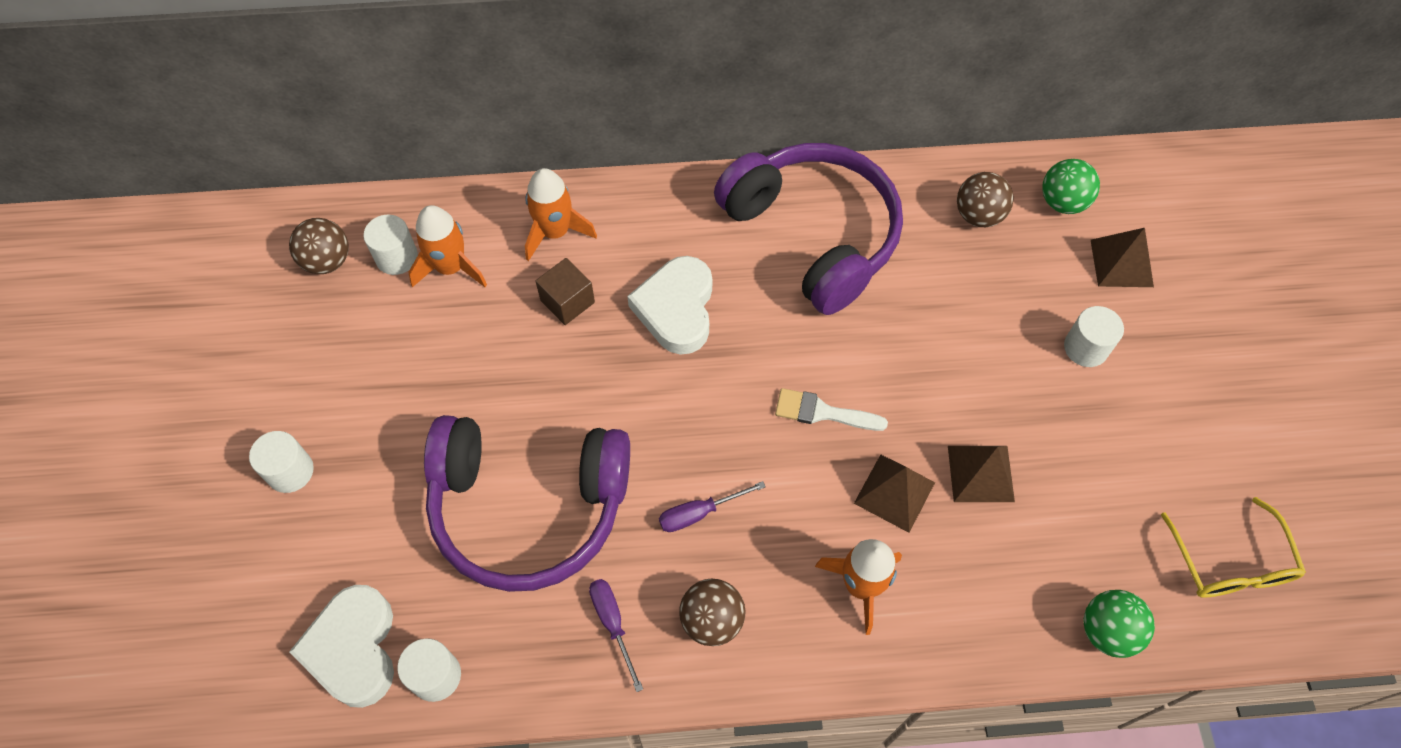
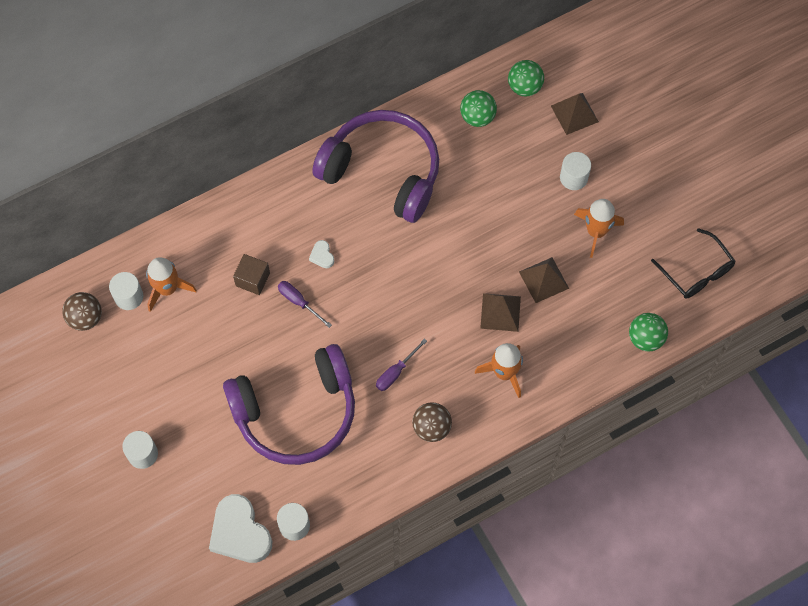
camera: 25 degrees left, 5 degrees up
(555, 232) = (221, 238): orange rocket -> orange rocket (596, 231)
(613, 623) = (378, 454): purple screwdriver -> purple screwdriver (299, 302)
(676, 309) = (322, 256): white heart -> white heart, size x0.43
(823, 412) = (439, 282): white brush -> none
(978, 215) = (477, 117): brown ball -> green ball
(1230, 563) = (697, 272): yellow glasses -> black glasses

